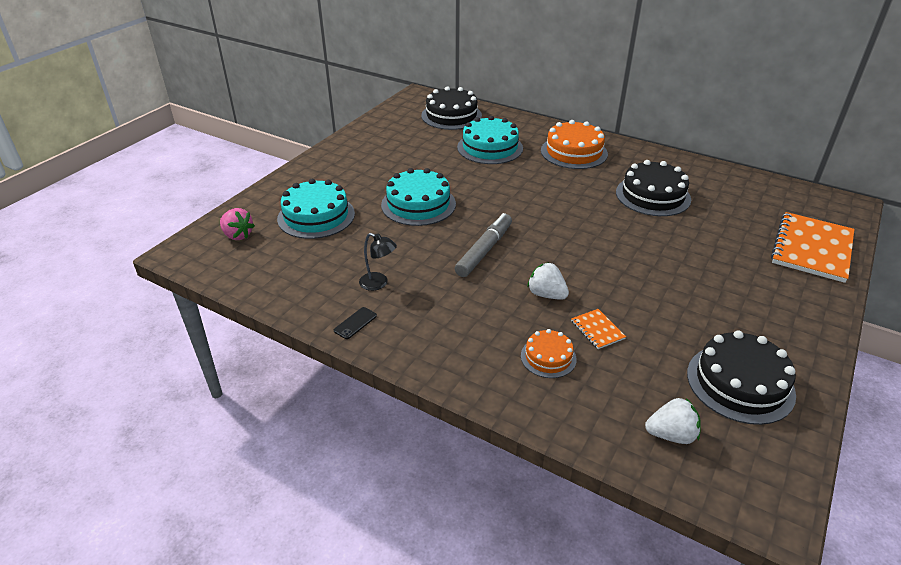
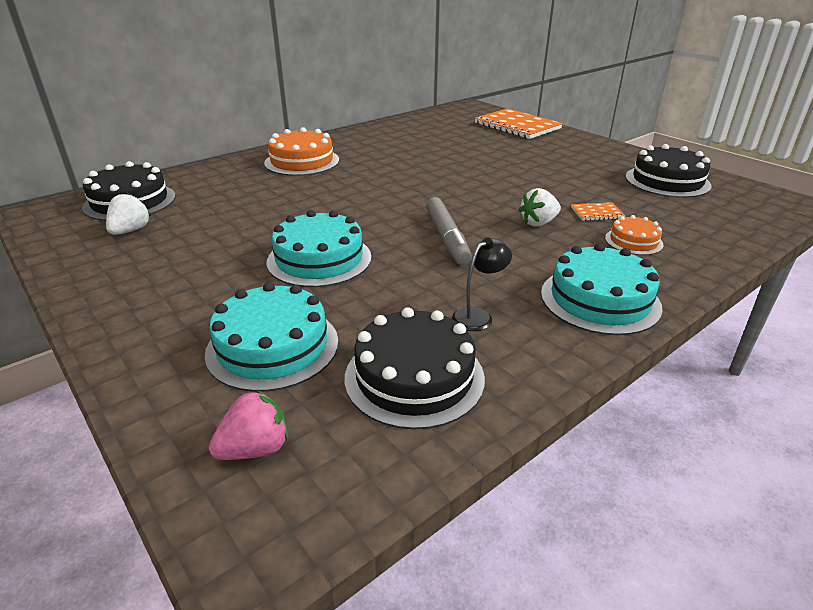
camera: 70 degrees left, 5 degrees down
(355, 323) = (556, 347): black phone -> none
(484, 250) = (447, 238): grey marker -> grey marker turned 150 degrees counterclockwise
(490, 147) = (240, 195): turquoise cake -> turquoise cake (600, 299)
(653, 195) = (409, 151): black cake -> black cake (414, 377)
(671, 435) = (728, 215): white strawberry -> white strawberry (131, 231)

